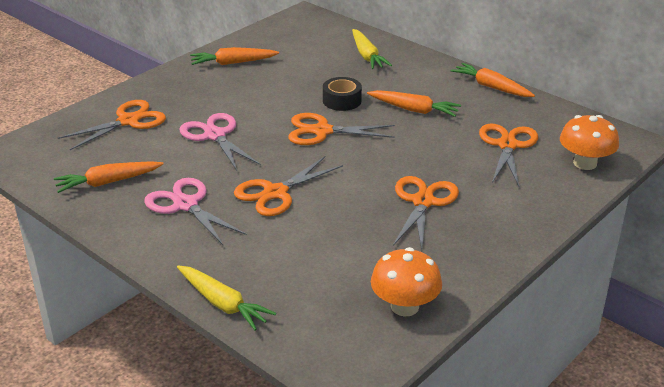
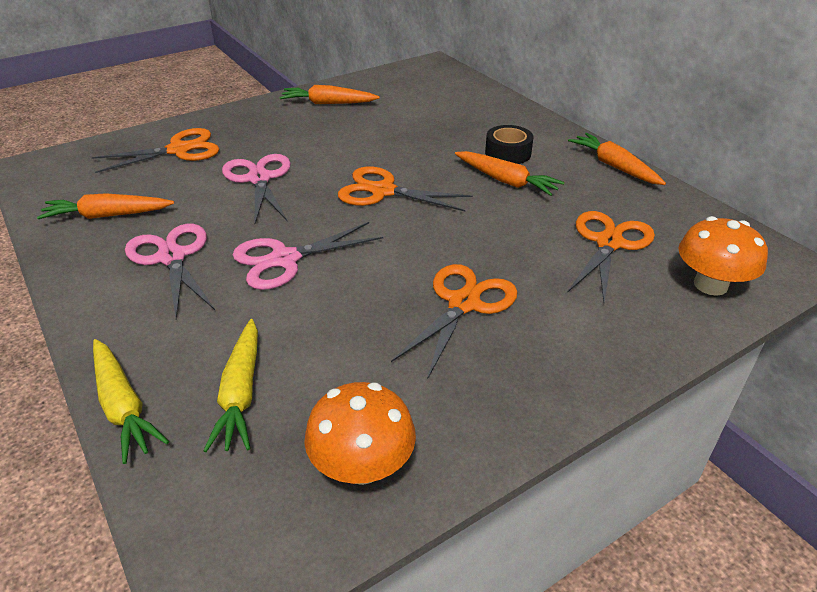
camera: 15 degrees right, 5 degrees up
(276, 193) = (285, 259): orange scissors -> pink scissors
(342, 100) = (425, 159): black tape -> black tape (508, 153)
(367, 56) = (479, 113): yellow carrot -> yellow carrot (241, 393)

